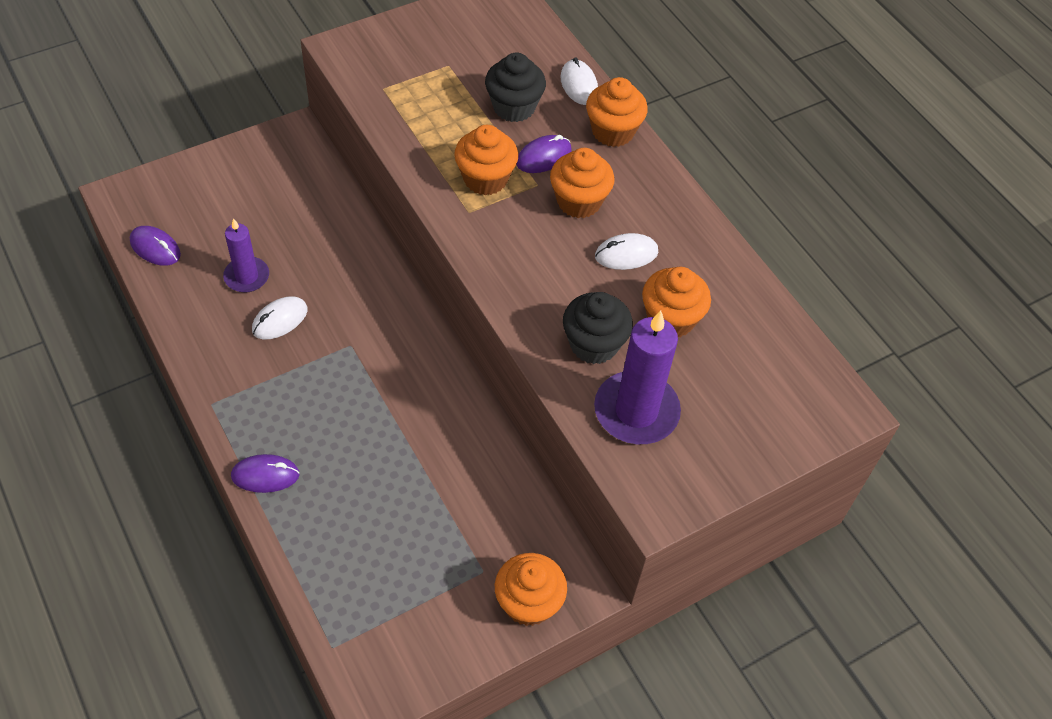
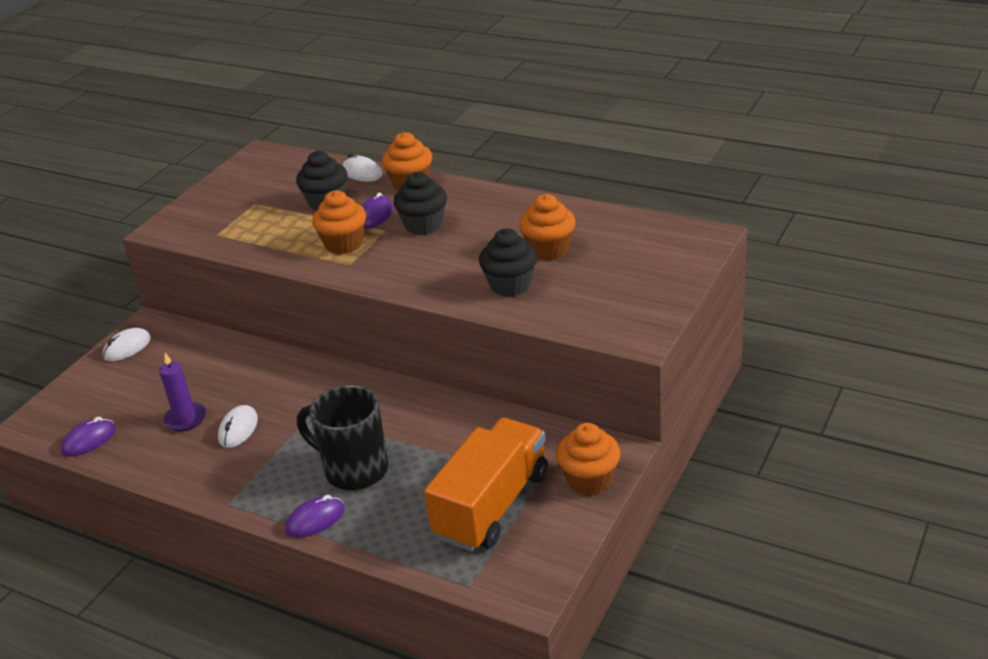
camera: 25 degrees left, 20 degrees down
(155, 248) = (89, 440): purple mouse -> purple mouse turned 45 degrees counterclockwise
(338, 439) = (354, 469): none -> black mug
(421, 569) = (492, 505): none -> orange truck
(579, 201) = (423, 225): orange cupcake -> black cupcake
(626, 254) = (484, 234): white mouse -> white mouse (127, 348)
(636, 411) = (575, 301): purple candle -> none

